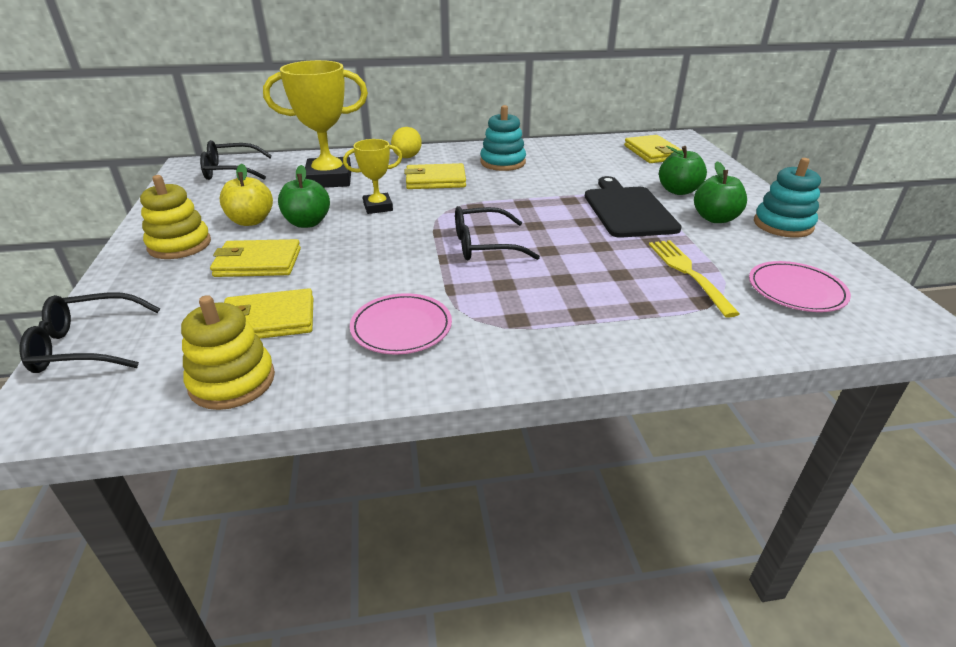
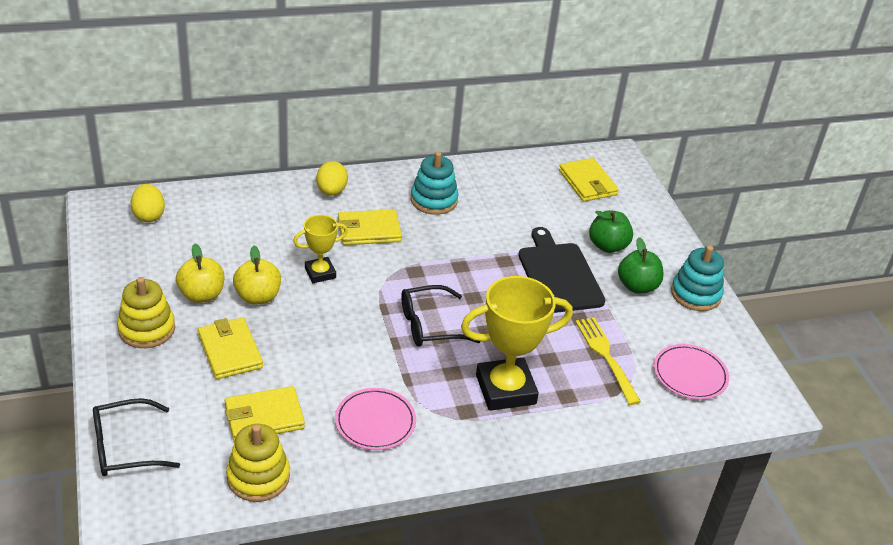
camera: 10 degrees left, 5 degrees up
(231, 171) = (149, 215): black glasses -> yellow egg
(258, 263) = (230, 351): yellow wallet -> yellow wallet turned 75 degrees clockwise
(307, 223) = (258, 297): green apple -> yellow apple
(329, 179) = (258, 229): yellow trophy -> yellow trophy (505, 389)

